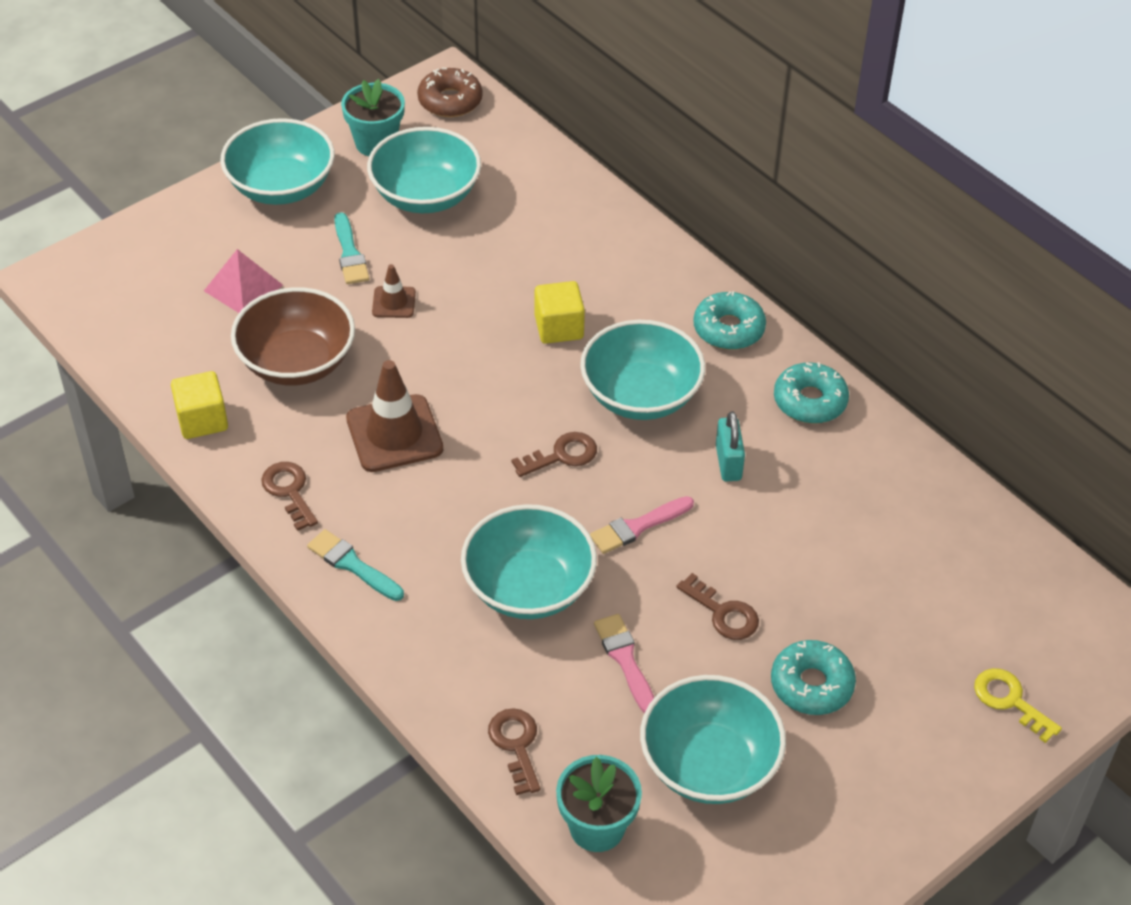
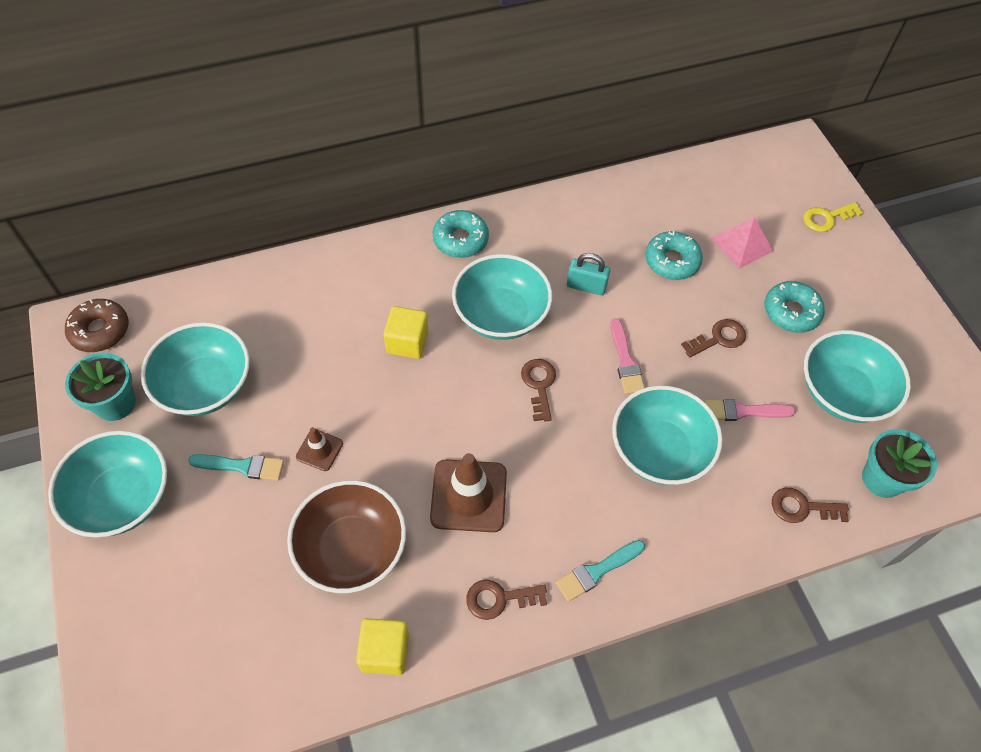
camera: 70 degrees left, 10 degrees up
(243, 288) = (235, 569): pink pyramid -> pink pyramid (742, 244)
(810, 401) = (549, 220): turquoise donut -> turquoise donut (672, 261)

